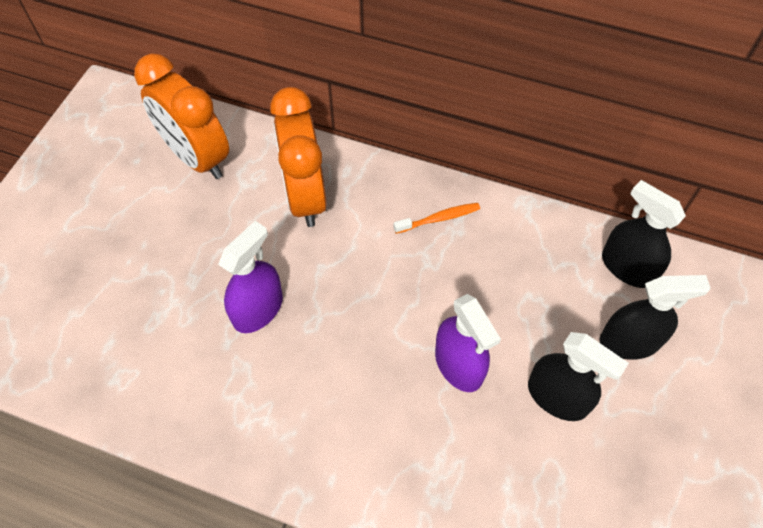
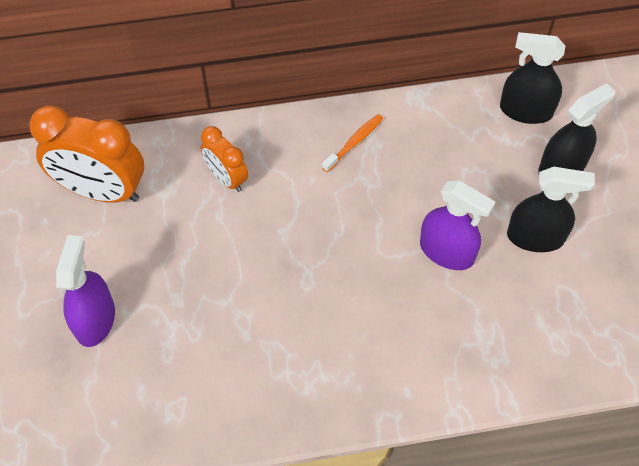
camera: 30 degrees left, 0 degrees up
(258, 309) = (253, 293): purple spray bottle -> purple spray bottle (95, 320)
(305, 196) = (227, 178): orange clock -> orange clock, size x0.56

